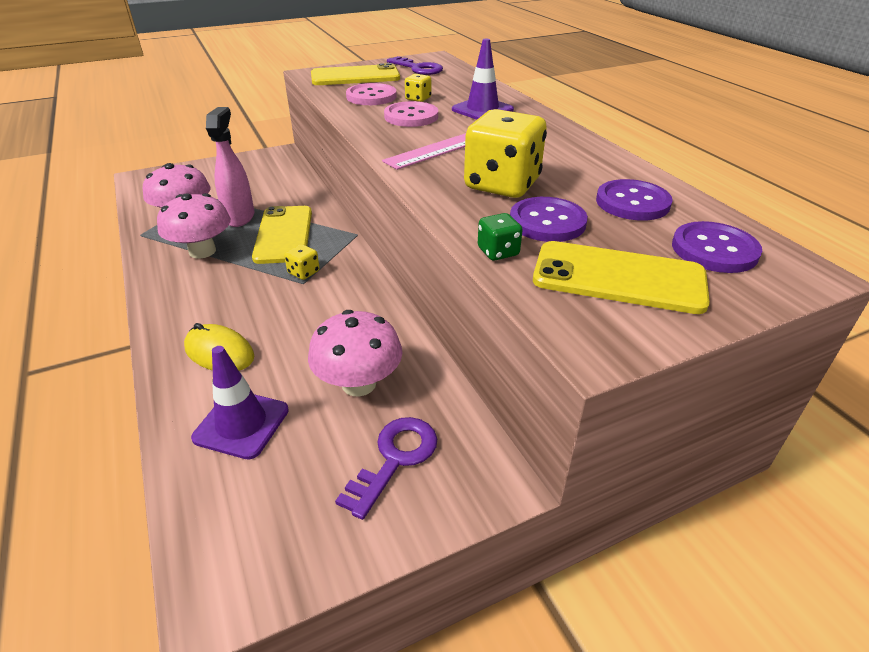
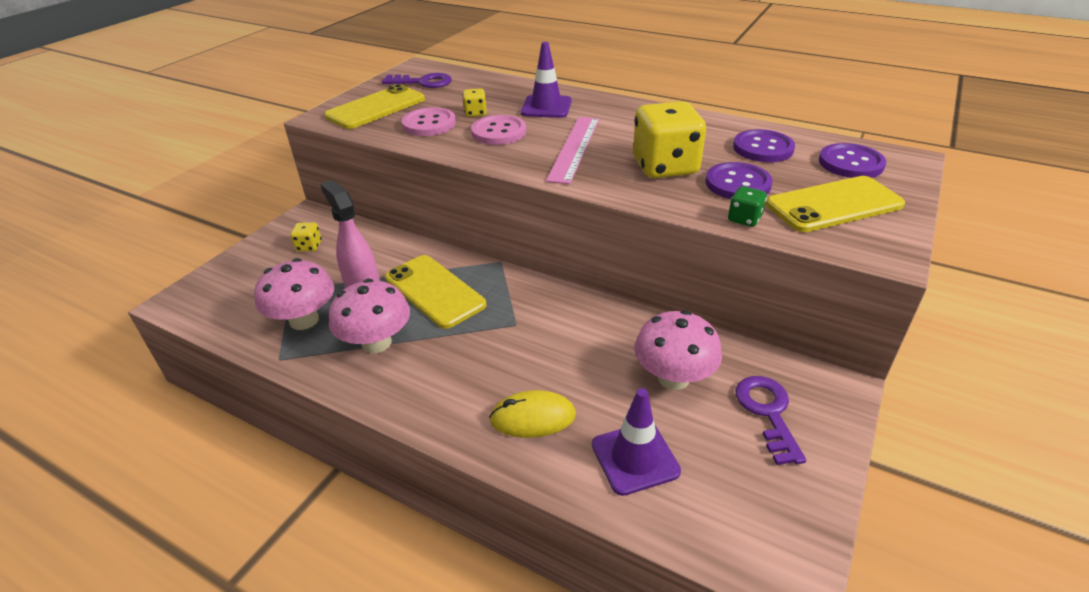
camera: 35 degrees left, 0 degrees up
(303, 272) = (503, 315): yellow dice -> yellow dice (309, 246)

